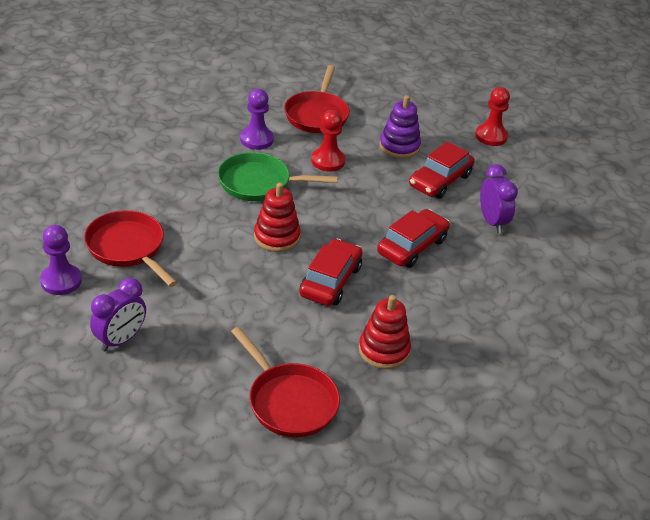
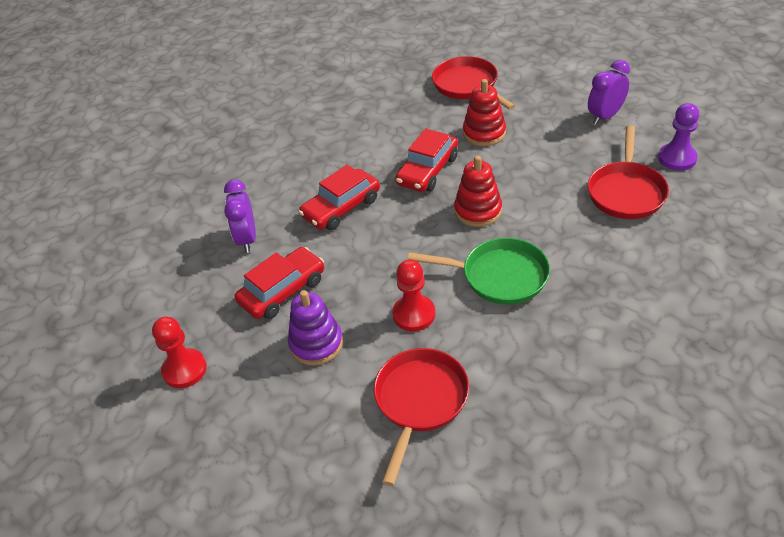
camera: 165 degrees left, 5 degrees up
(128, 248) = (626, 192): red pan -> red pan turned 45 degrees clockwise
(256, 139) = (506, 346): purple pawn -> none
(384, 350) = (391, 120): red stacking toy -> red stacking toy (484, 133)

